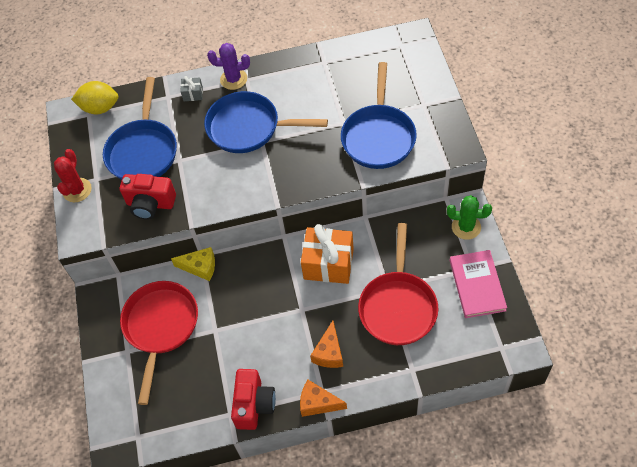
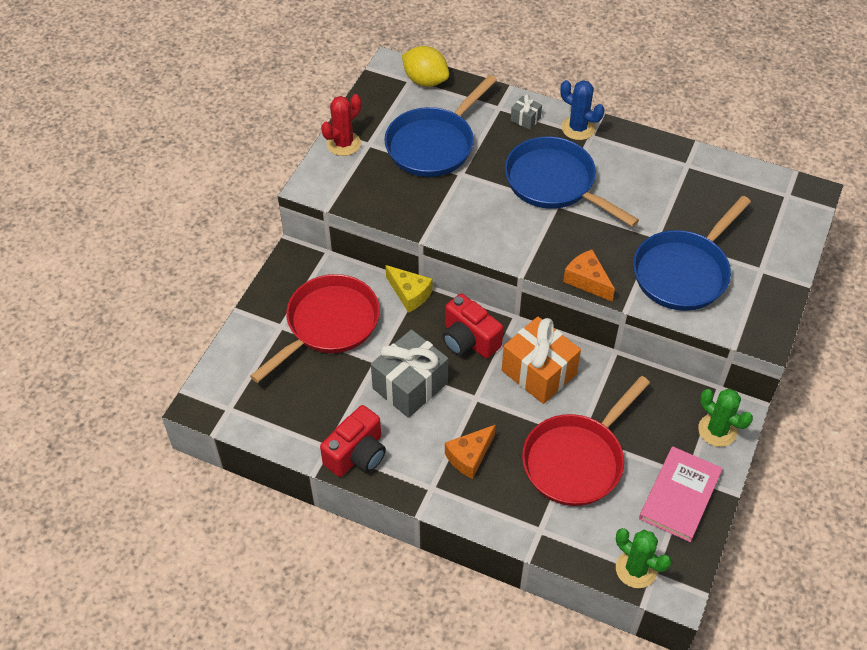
camera: 30 degrees right, 5 degrees down
(150, 204) = (400, 197): red camera -> red camera (469, 340)
(233, 79) = (578, 128): purple cactus -> blue cactus
(251, 331) = (410, 385): none -> grey gift
(318, 403) = (419, 495): orange cheese -> orange cheese (587, 280)
(488, 352) = (636, 569): none -> green cactus

